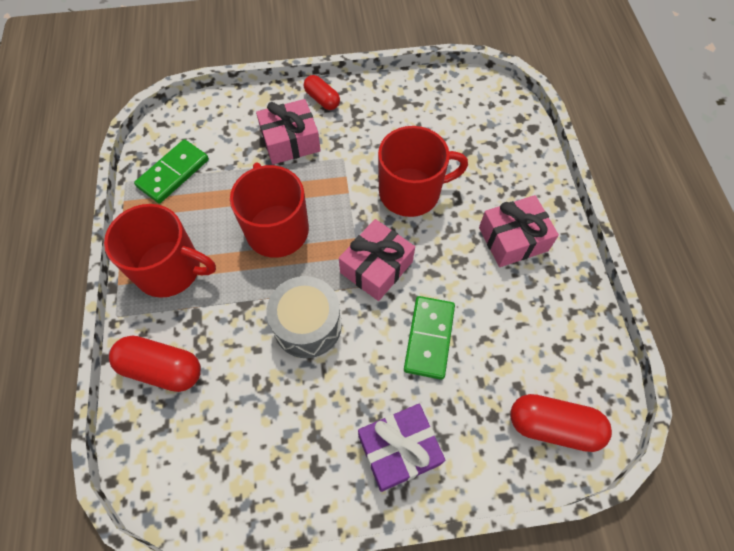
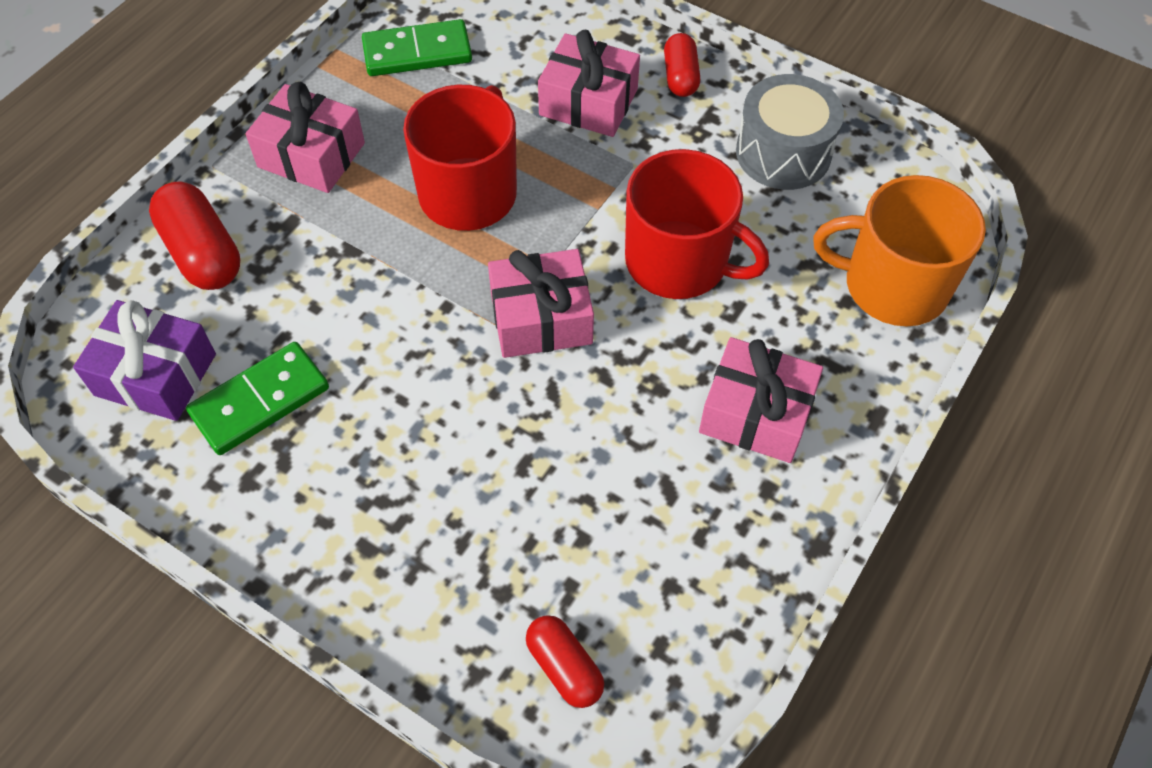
camera: 40 degrees right, 5 degrees down
(170, 269) = (311, 155): red mug -> pink gift
(307, 325) = (395, 323): grey drum -> grey drum (783, 153)
(399, 450) = (355, 536): purple gift -> purple gift (155, 374)
(429, 338) = (519, 445): green domino -> green domino (260, 401)
(509, 137) = (893, 285): none -> orange mug
(553, 426) = (564, 667): red capsule -> red capsule, size x0.63

